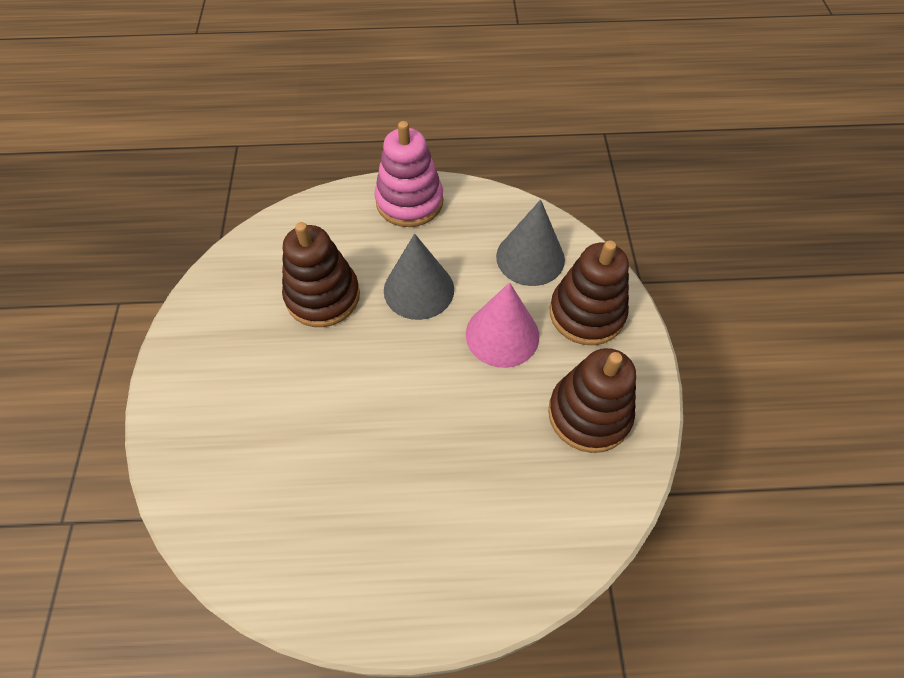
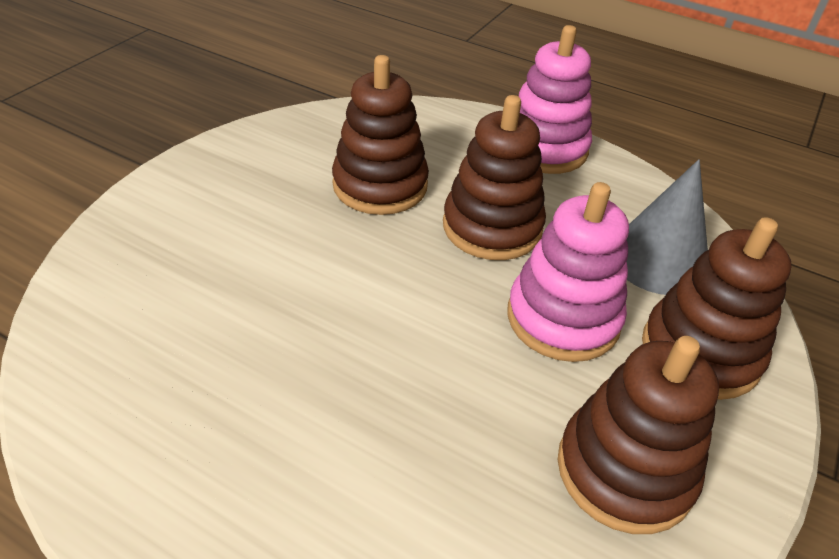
camera: 30 degrees right, 15 degrees down
(419, 289) = (492, 227): grey cone -> brown stacking toy
(502, 335) = (563, 318): pink cone -> pink stacking toy

